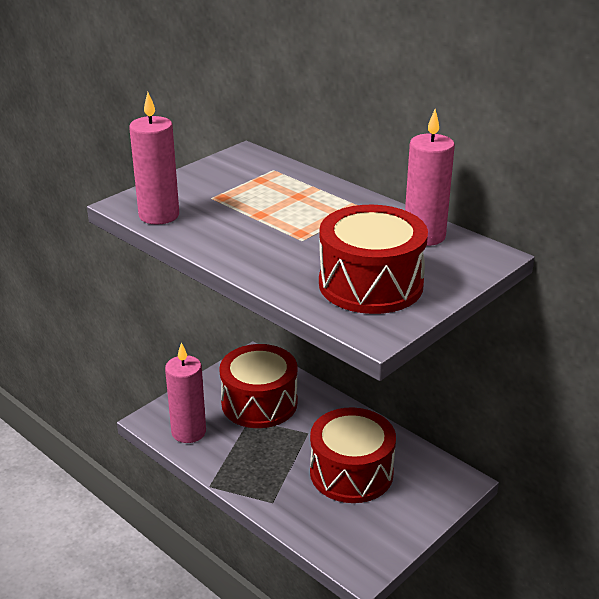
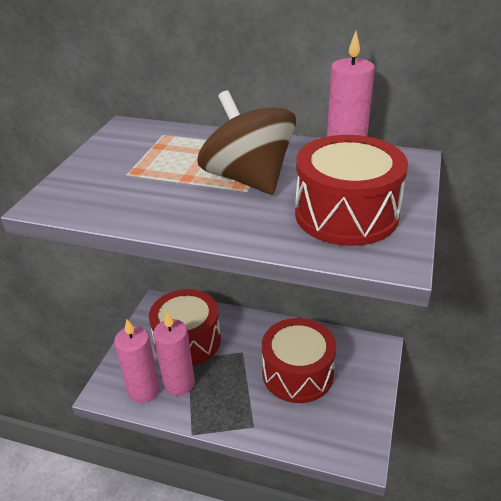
camera: 25 degrees left, 5 degrees up
(159, 215) = (88, 205): pink candle -> pink candle (179, 383)
(313, 230) = (248, 179): none -> brown spinning top

